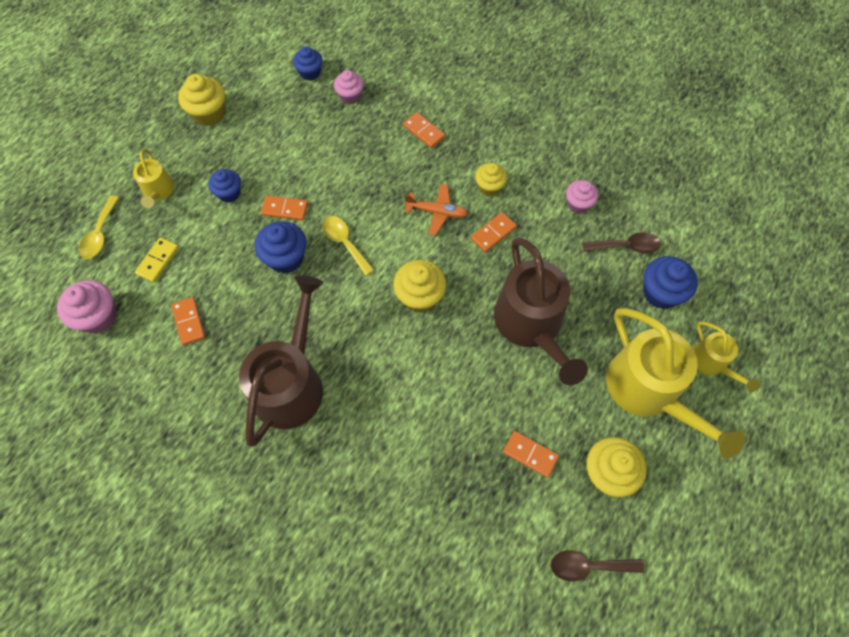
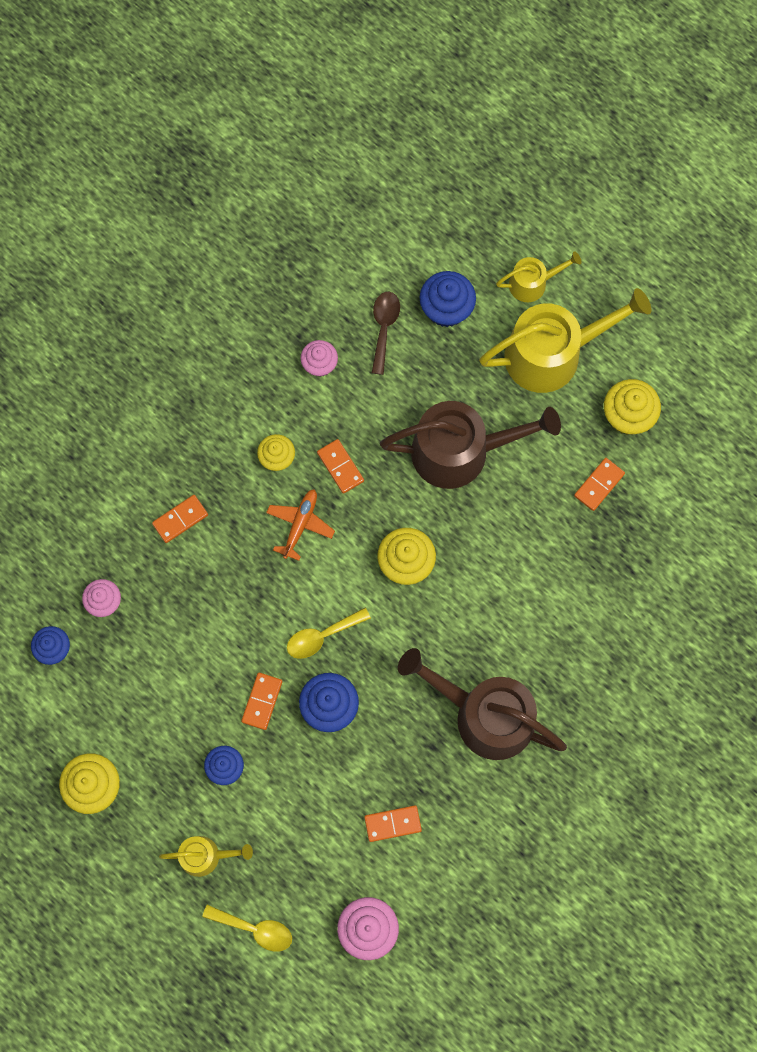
camera: 80 degrees left, 10 degrees up
(158, 261) = (305, 858): yellow domino -> none
(588, 566) = (710, 457): brown spoon -> none

